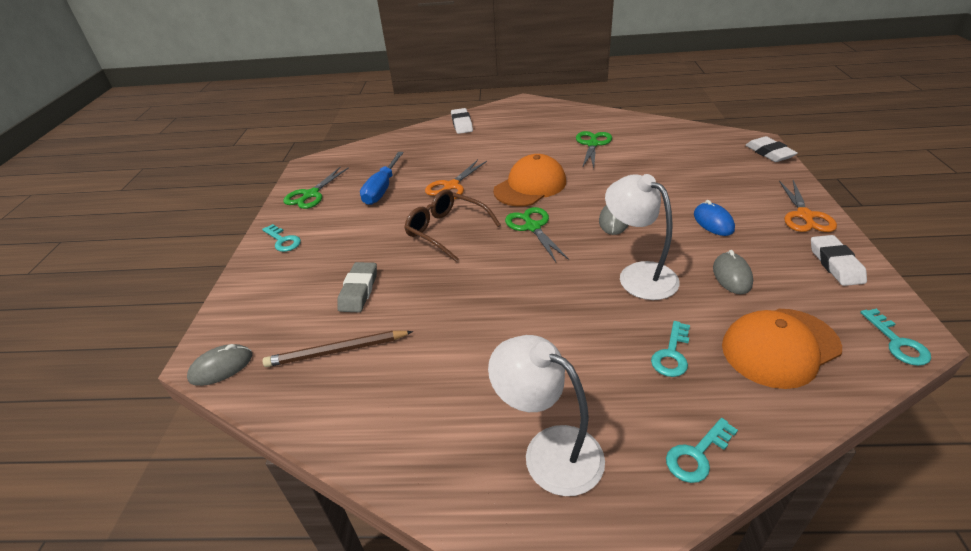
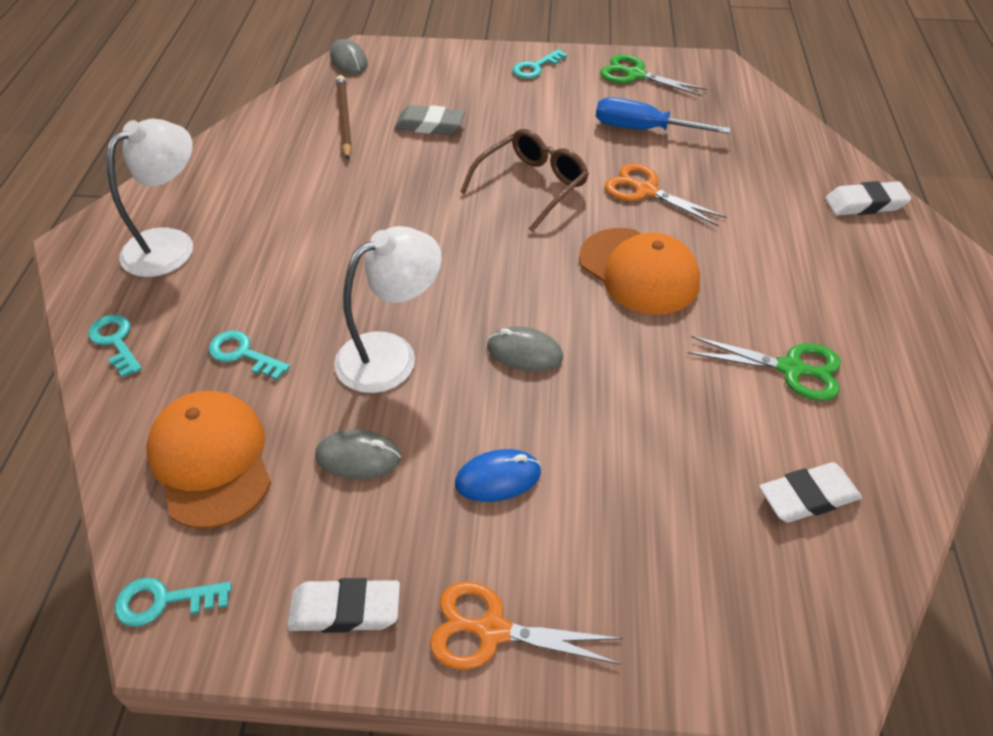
camera: 90 degrees right, 10 degrees up
(532, 227) = (525, 264): green scissors -> none
(769, 153) = (756, 677): white eraser -> white eraser (807, 497)

